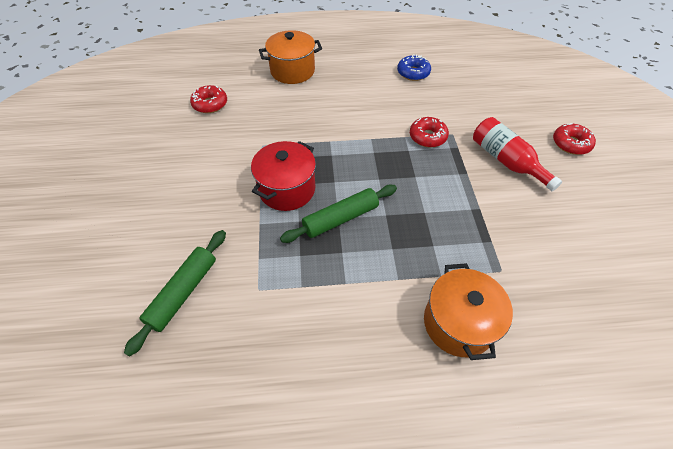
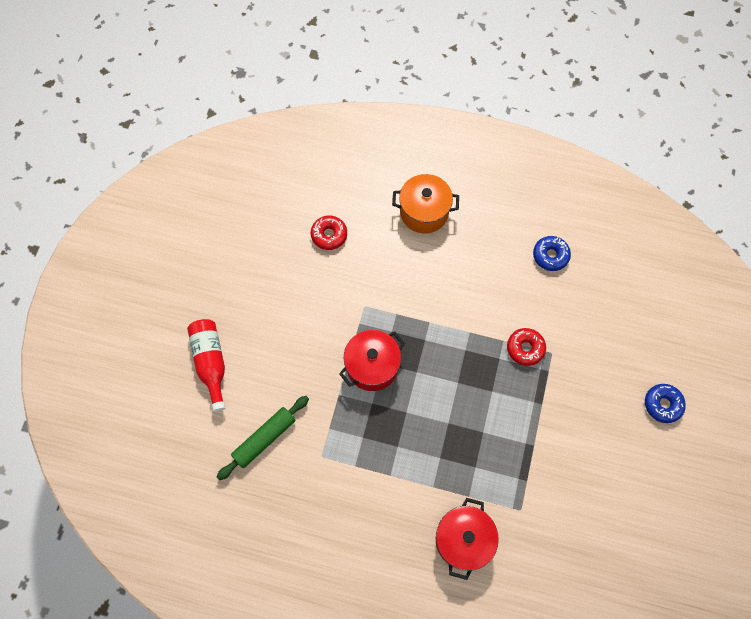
camera: 20 degrees right, 15 degrees up
(340, 218) = (408, 413): green rolling pin -> none
(458, 323) = (463, 540): orange pot -> red pot
(506, 161) = (586, 403): red bottle -> red bottle (211, 363)
(571, 144) = (662, 404): red donut -> blue donut

